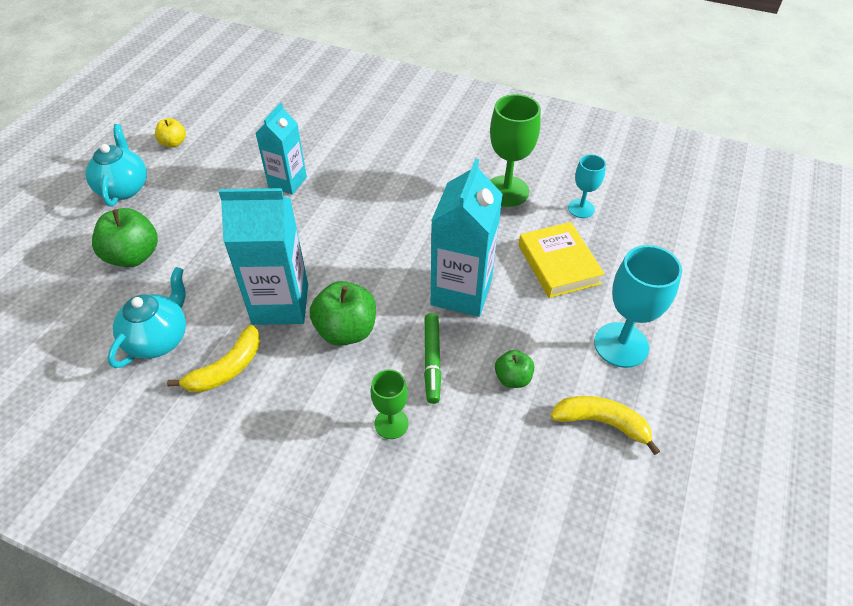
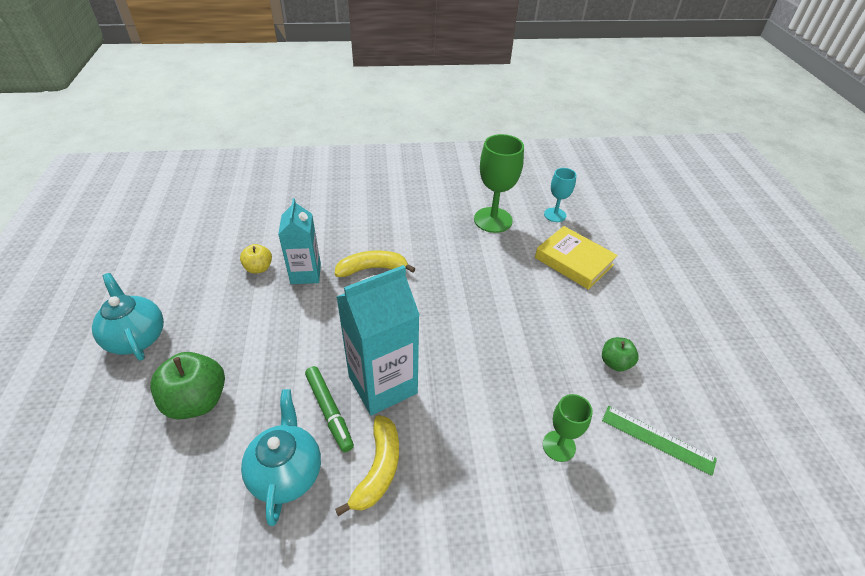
camera: 30 degrees left, 5 degrees down
(173, 143) = (162, 276): yellow apple -> yellow apple (259, 268)
(346, 330) = (458, 383): green apple -> none
(432, 361) = (547, 377): green marker -> green marker (329, 411)
(461, 292) = (523, 311): turquoise carton -> none
(492, 463) = (657, 439): none -> green ruler
(601, 423) = (699, 368): yellow banana -> yellow banana (372, 269)
(621, 345) = (662, 304): turquoise goblet -> none

